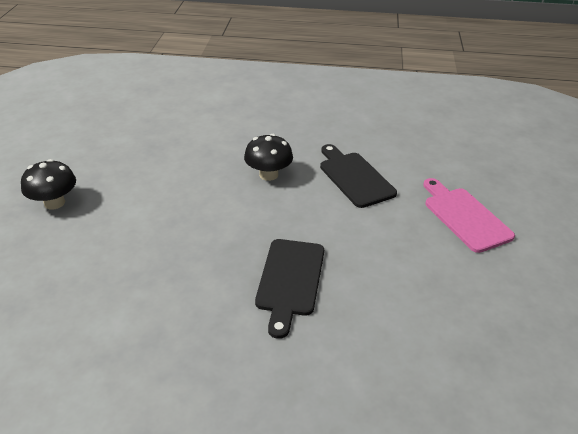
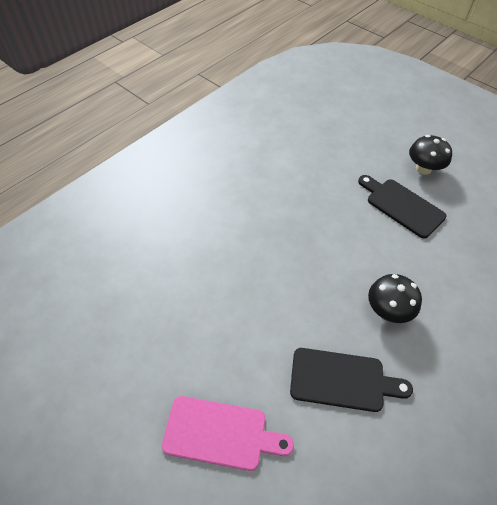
camera: 125 degrees right, 15 degrees up
(290, 280) = (251, 252): black cutting board -> black cutting board (402, 206)

